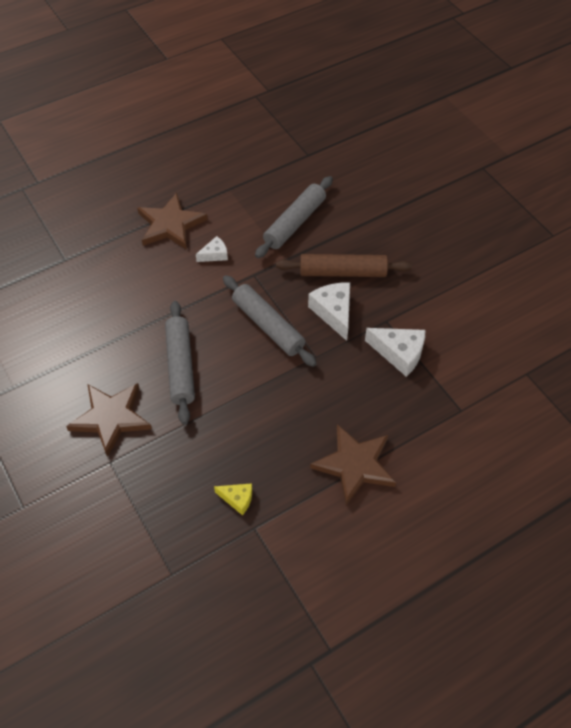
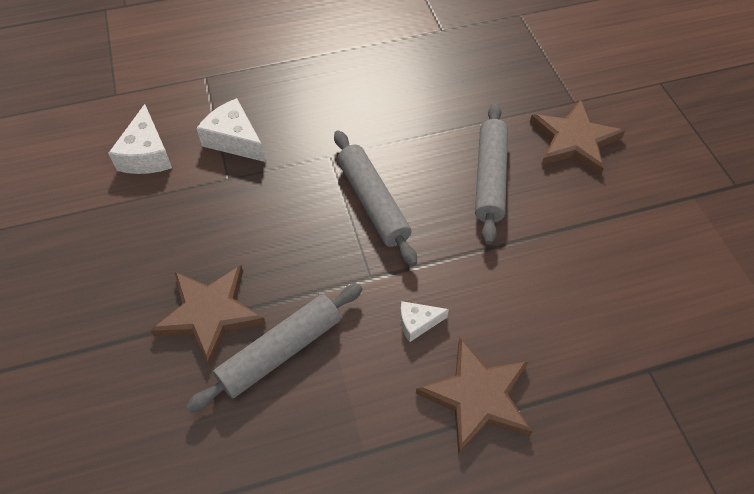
camera: 165 degrees left, 0 degrees up
(237, 499) = (452, 51): yellow cheese -> none
(333, 312) = (286, 202): white cheese -> white cheese (146, 154)
(343, 272) = (248, 253): brown rolling pin -> none
(354, 465) = (333, 55): brown star -> brown star (210, 314)

